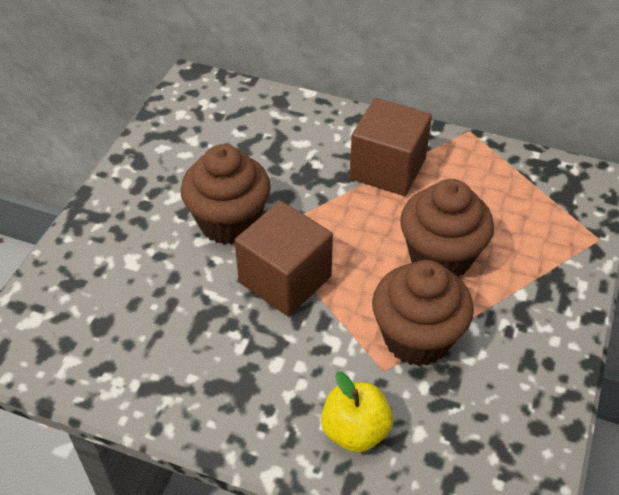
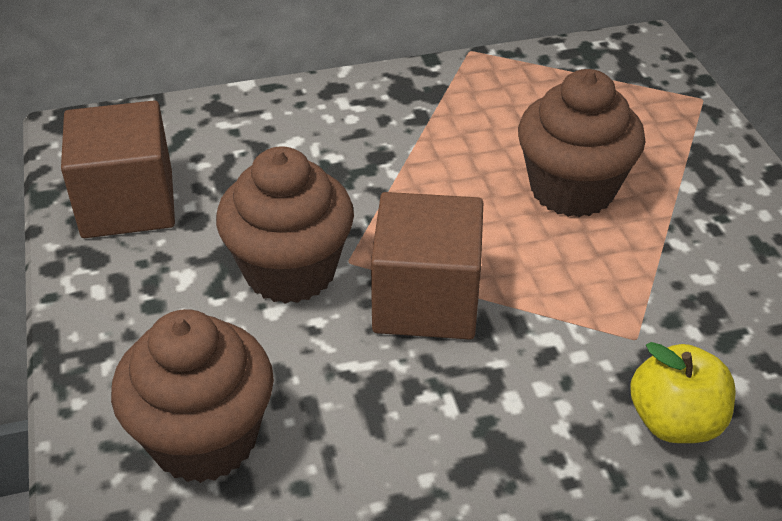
camera: 35 degrees left, 5 degrees down
(387, 169) = (422, 125): brown cube -> brown cube (128, 204)
(417, 338) = (635, 285): brown cupcake -> brown cupcake (204, 438)

